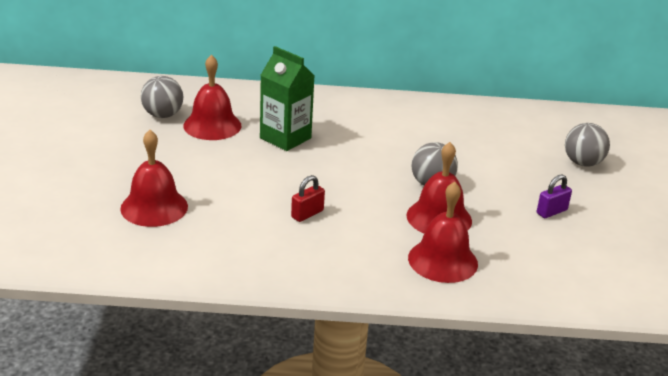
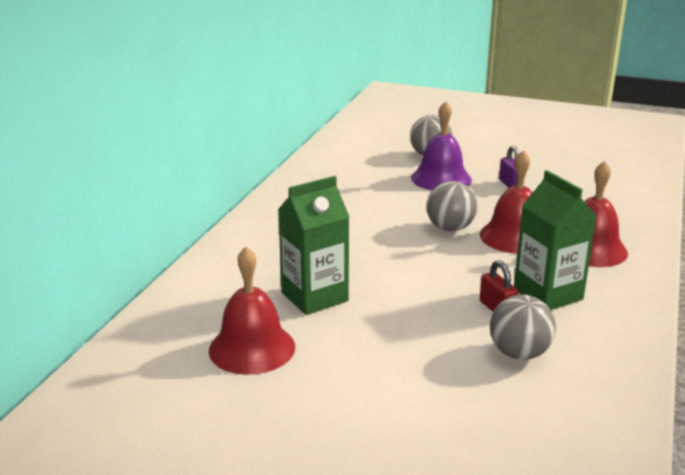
camera: 70 degrees left, 5 degrees down
(154, 207) = (462, 426): red bell -> none
(163, 115) = (195, 389): grey ball -> grey ball (519, 353)
(344, 238) = (548, 294): none -> green carton
(532, 173) = (441, 178): none -> purple bell

